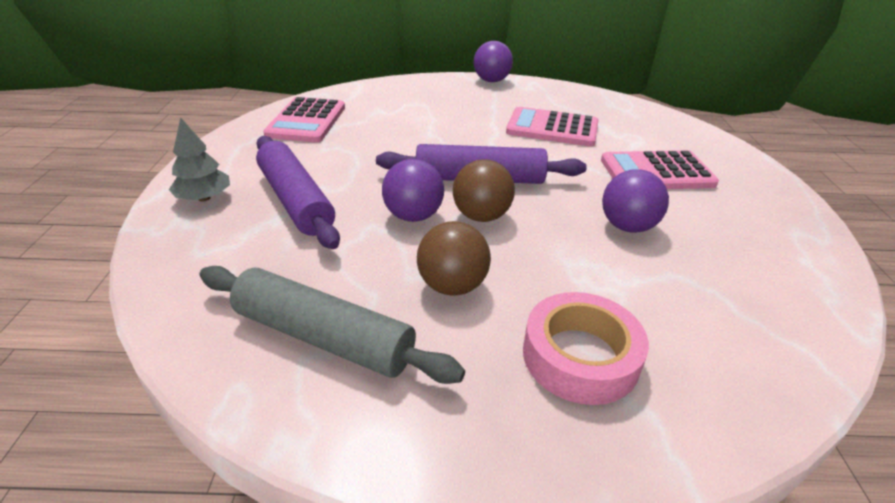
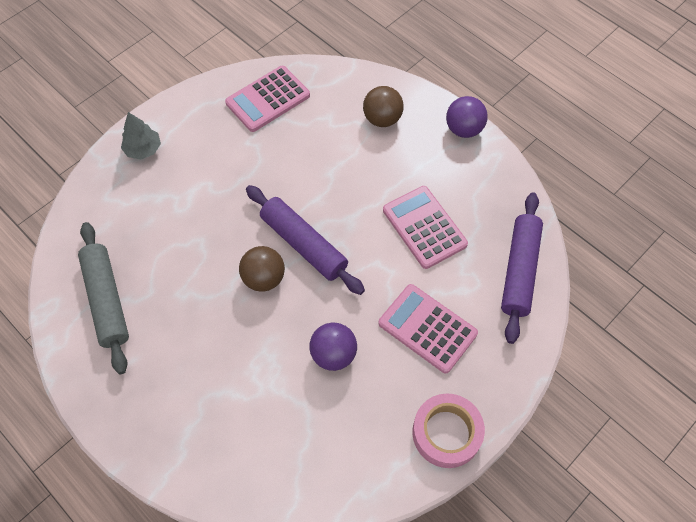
camera: 45 degrees right, 25 degrees up
(295, 200) = (184, 187): purple rolling pin -> purple rolling pin (519, 270)
(413, 216) = (229, 249): purple ball -> none
(452, 286) = (189, 316): brown ball -> brown ball (382, 119)
(580, 356) = (192, 405): pink tape -> pink tape (446, 433)

